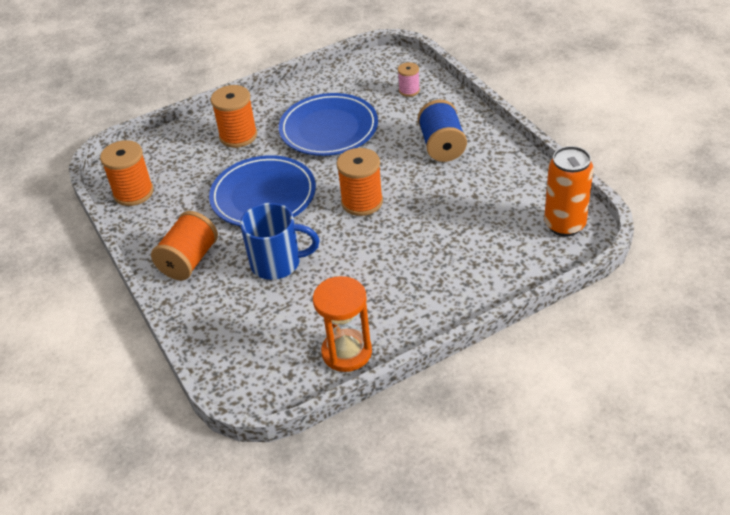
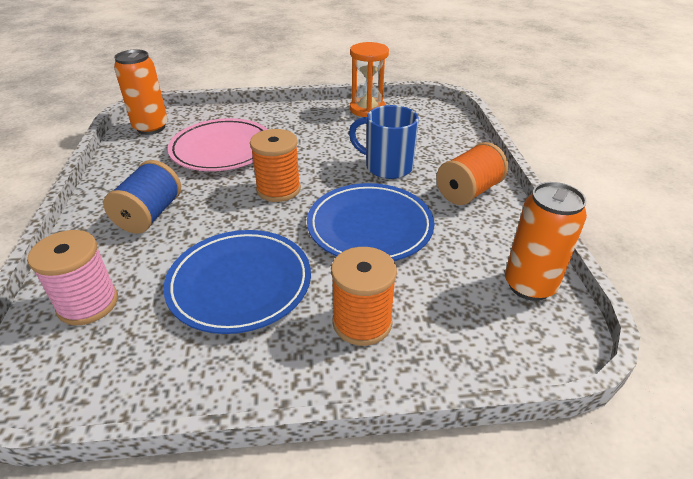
camera: 160 degrees left, 5 degrees down
(133, 193) = (529, 285): orange spool -> orange can
(409, 90) = (88, 304): pink spool -> pink spool, size x1.76
(457, 225) = (222, 149): none -> pink plate

